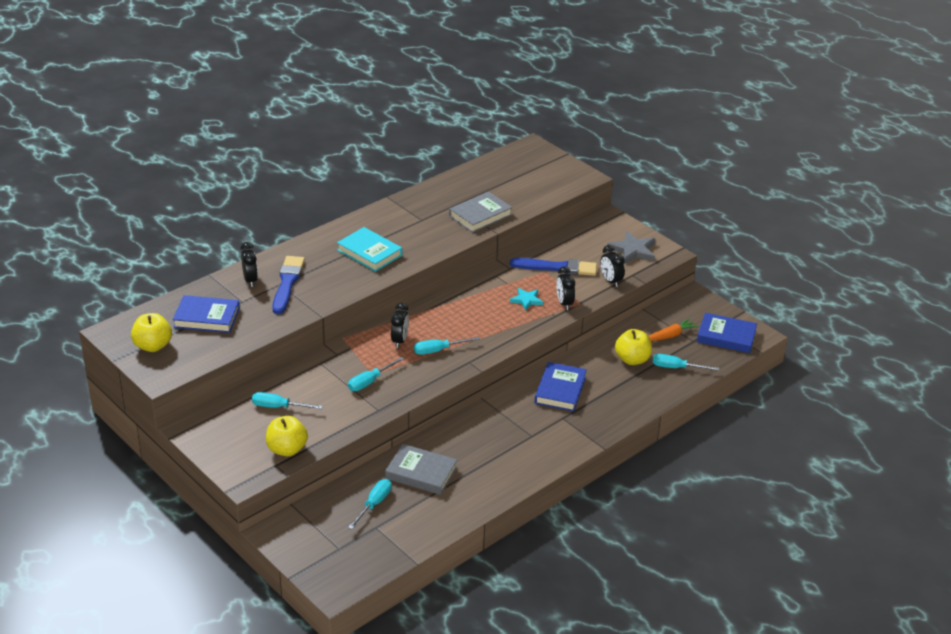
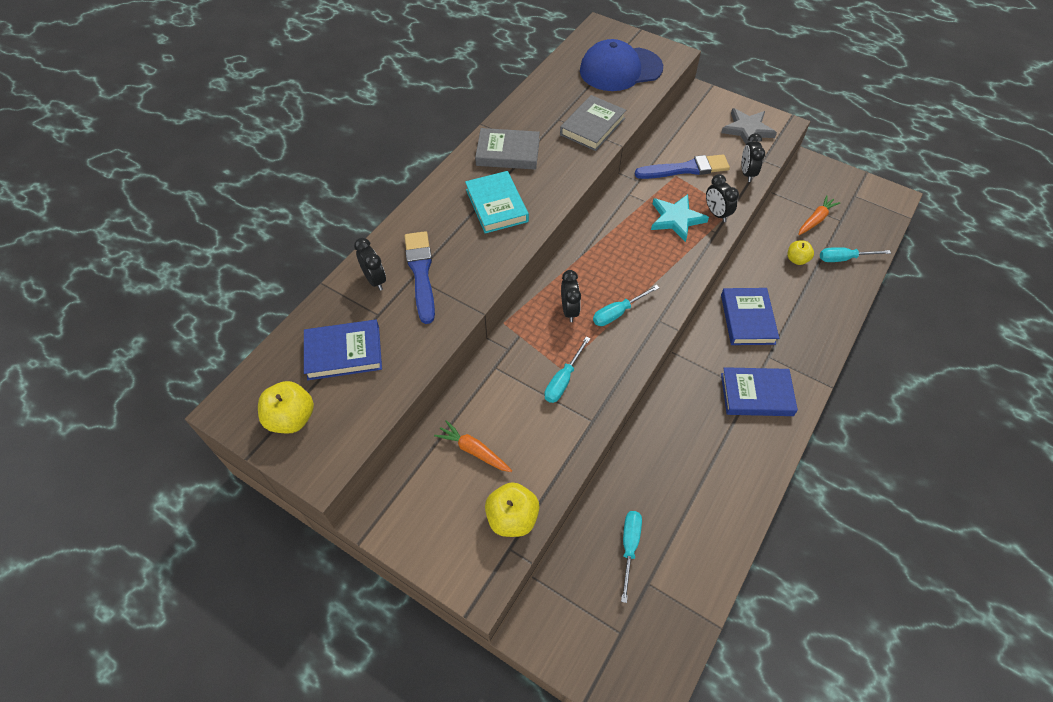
camera: 15 degrees left, 20 degrees up
(278, 407) = (474, 451): turquoise screwdriver -> orange carrot
(369, 253) = (496, 205): turquoise book -> turquoise book turned 45 degrees clockwise
(421, 473) = (660, 481): grey book -> grey book (508, 153)
(526, 300) = (676, 219): turquoise star -> turquoise star, size x1.58
(530, 180) = (620, 69): none -> blue cap
(610, 281) = (747, 173): black clock -> black clock turned 45 degrees clockwise
(632, 360) = (796, 259): yellow apple -> yellow apple, size x0.63
(726, 336) = (868, 207): blue book -> blue book (756, 394)

